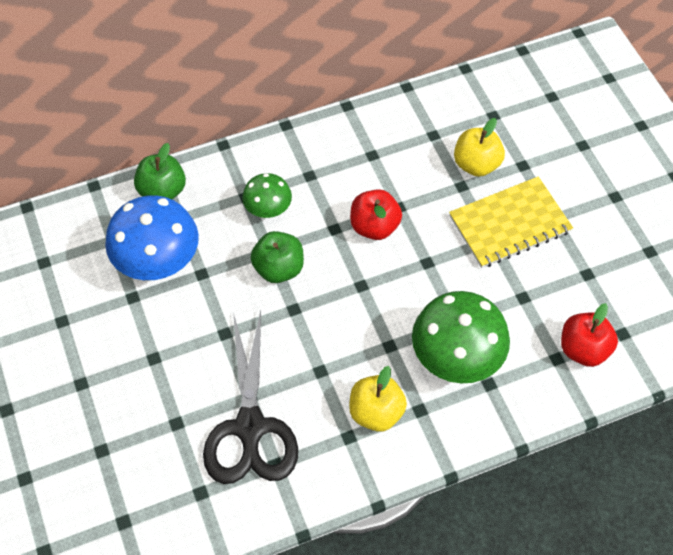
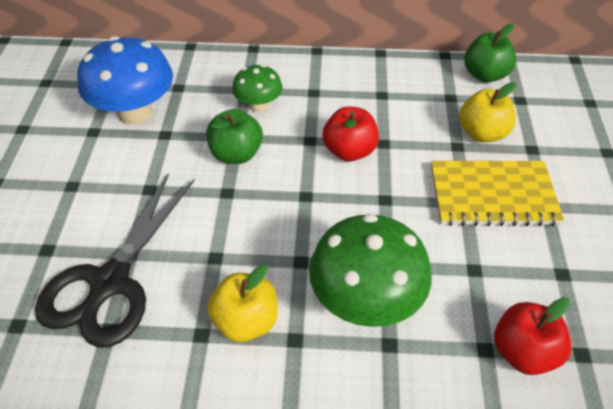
camera: 25 degrees right, 10 degrees down
(162, 191) = (179, 64): green apple -> green apple (485, 75)

